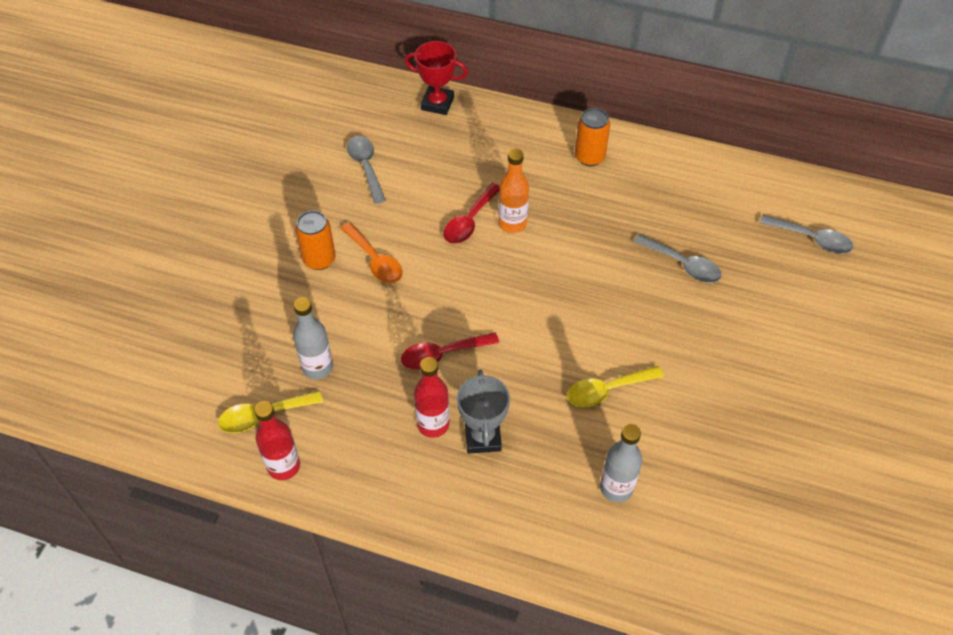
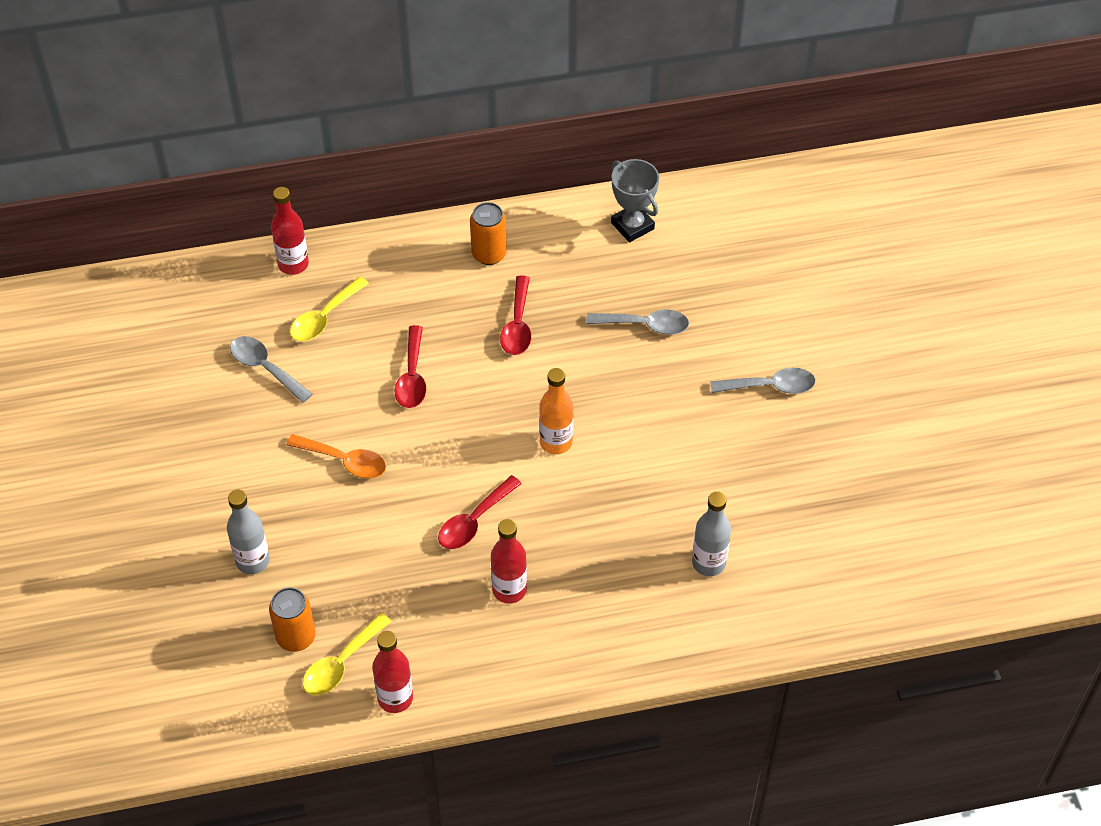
camera: 30 degrees left, 0 degrees up
(317, 367) = (361, 592): grey bottle -> grey bottle (252, 561)
(319, 259) = (286, 487): orange can -> orange can (296, 637)
(437, 103) = (293, 264): red trophy -> red bottle
(483, 437) = (562, 578): grey trophy -> grey trophy (632, 226)
(512, 224) = (456, 359): orange bottle -> orange bottle (556, 442)
(577, 219) = (517, 325): none -> red spoon
(607, 390) = (647, 479): yellow spoon -> yellow spoon (324, 317)
(811, 239) = (748, 244): grey spoon -> grey spoon (770, 386)

